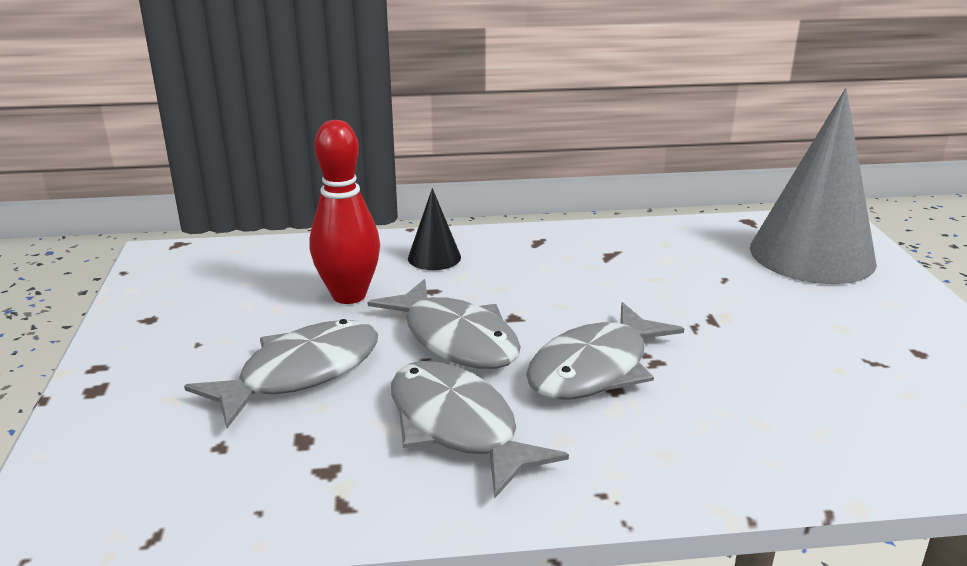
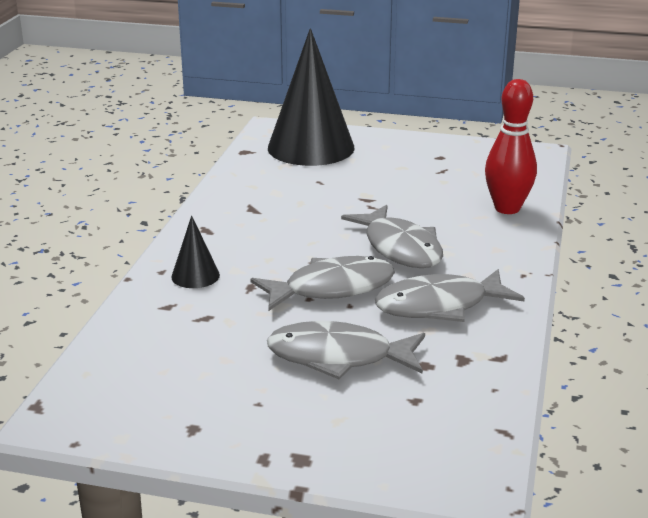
camera: 70 degrees left, 0 degrees up
(300, 373) = (338, 357): grey fish -> grey fish turned 60 degrees counterclockwise
(349, 295) = (231, 322): red bowling pin -> red bowling pin (507, 208)
(812, 255) = (311, 147): grey cone -> black cone

